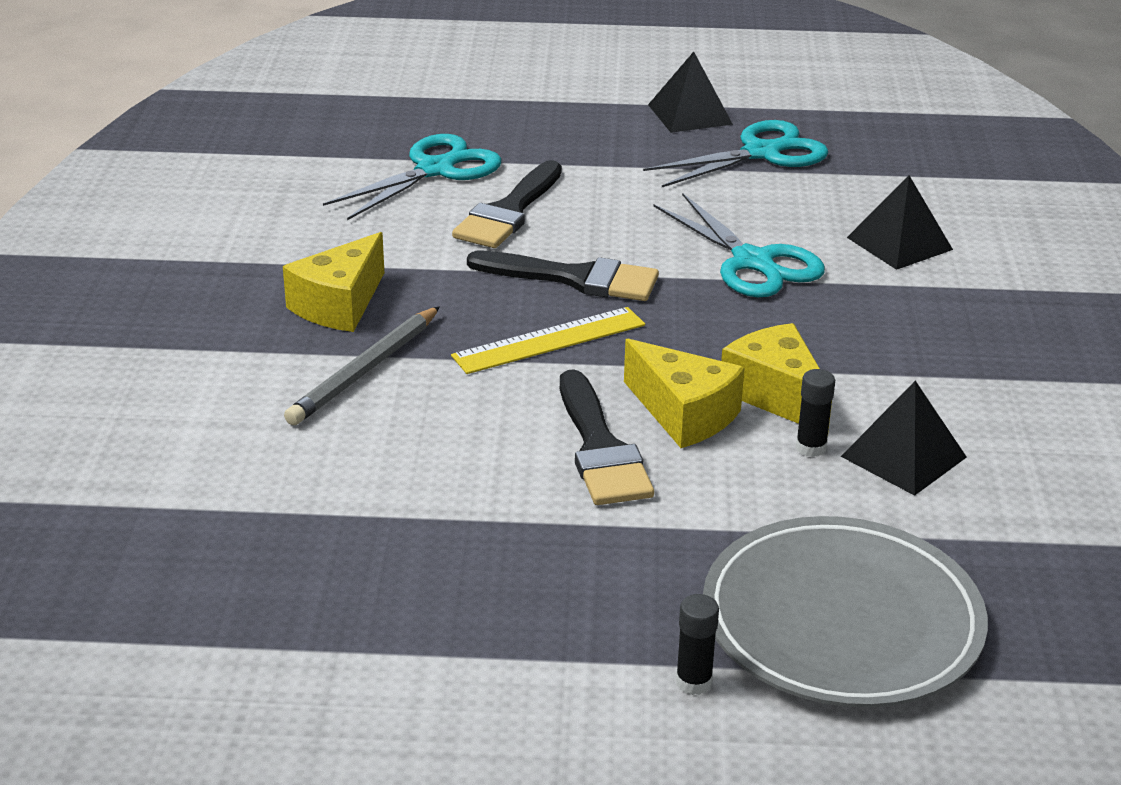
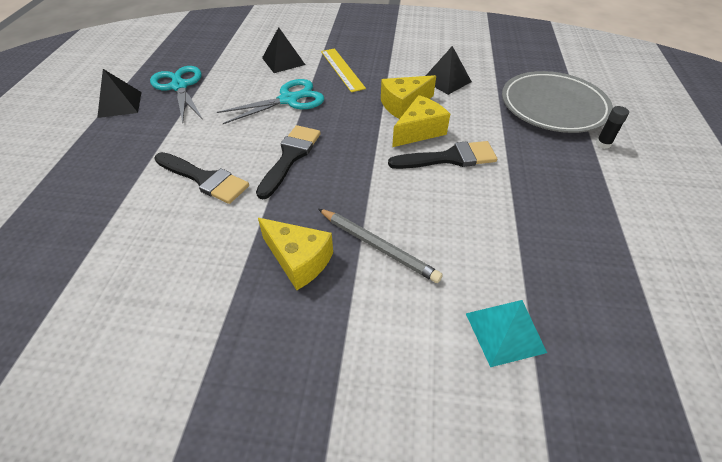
camera: 85 degrees left, 15 degrees up
(193, 482) = (504, 332): none -> turquoise pyramid
(435, 170) = (131, 211): turquoise scissors -> none
(549, 341) = (352, 169): yellow ruler -> yellow ruler (342, 69)
(811, 448) = (442, 101): black glue stick -> none

